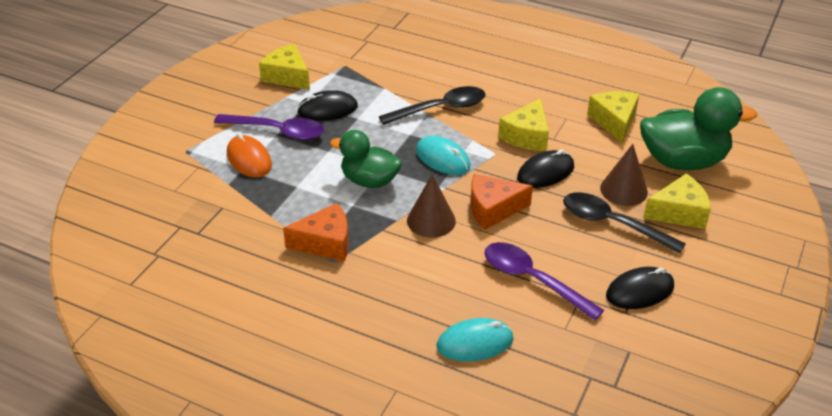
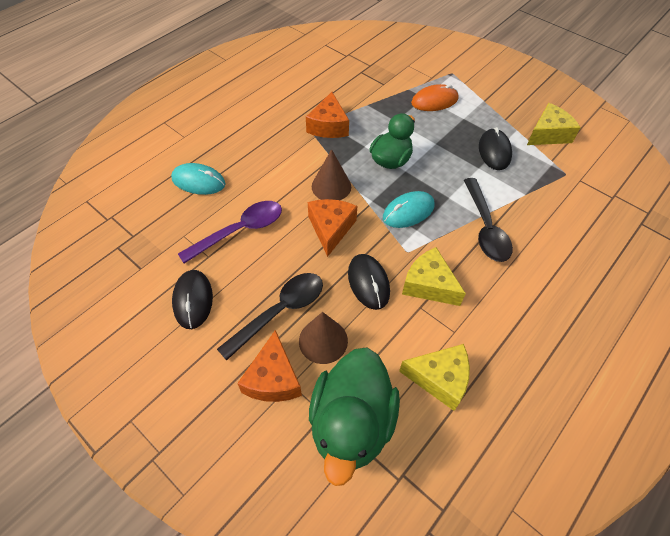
camera: 105 degrees right, 15 degrees up
(277, 131) = (467, 119): purple spoon -> none
(475, 343) = (198, 181): turquoise mouse -> turquoise mouse turned 75 degrees counterclockwise
(679, 212) = (273, 379): yellow cheese -> orange cheese

